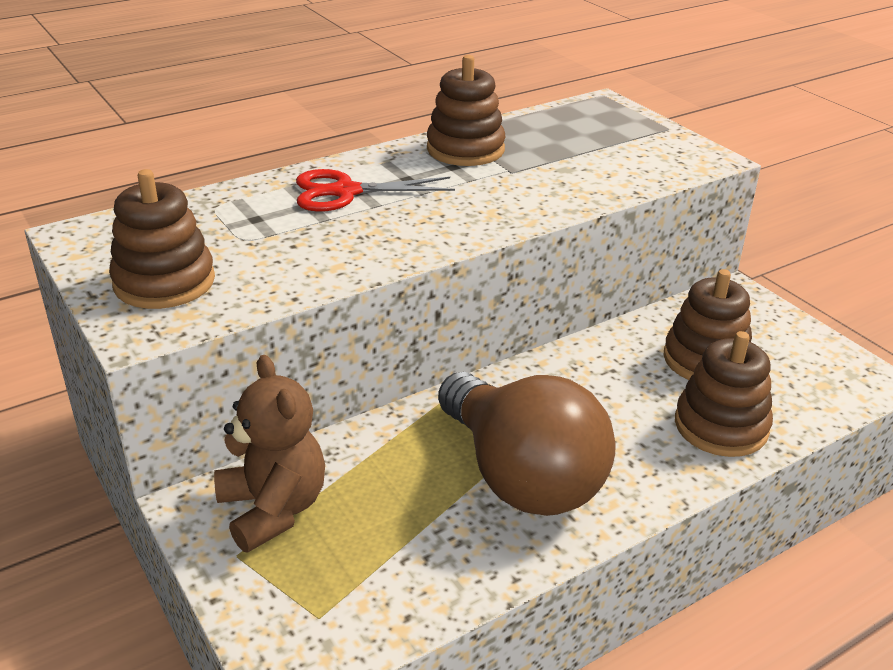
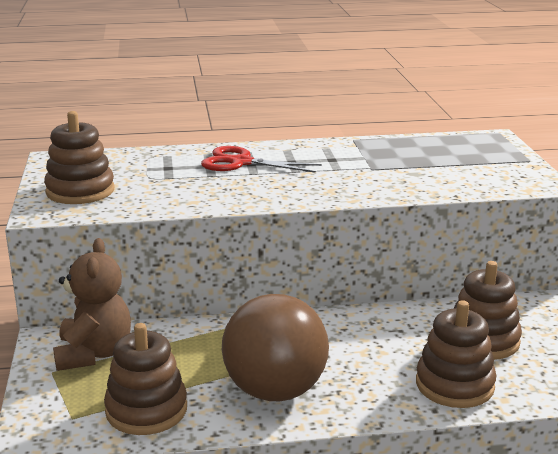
camera: 25 degrees right, 10 degrees down
(465, 149) = (352, 151): brown stacking toy -> brown stacking toy (146, 410)

